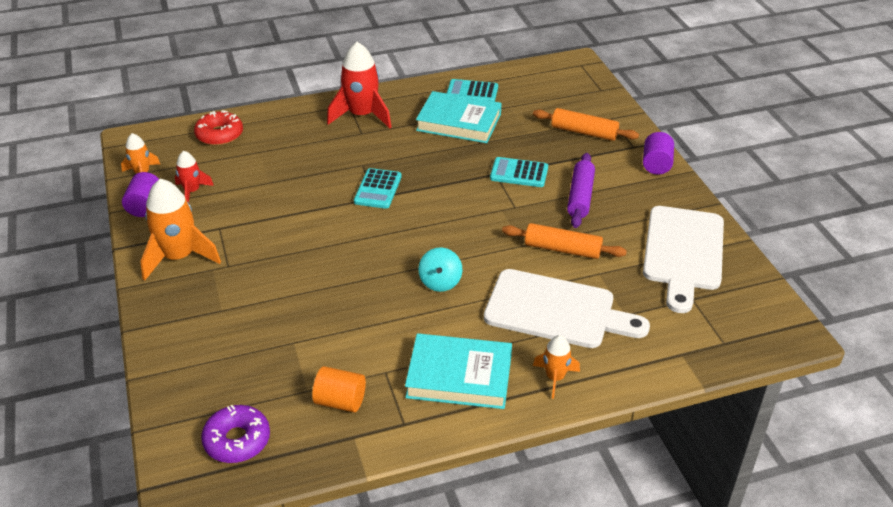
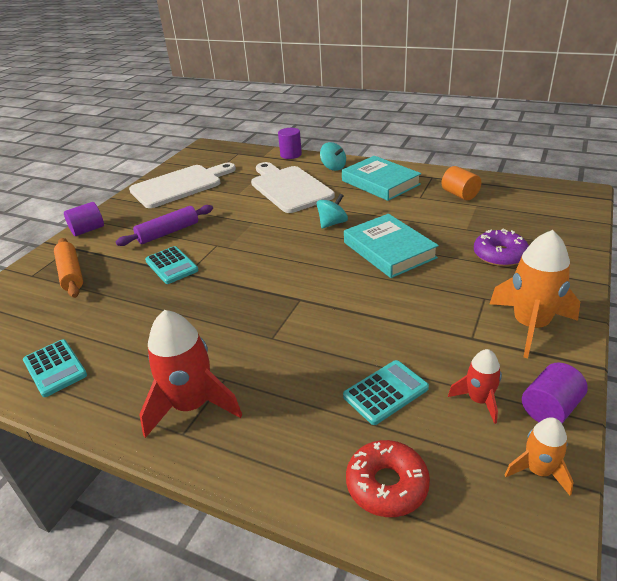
camera: 135 degrees left, 5 degrees down
(237, 440) = (537, 199): purple donut -> purple donut (499, 255)
(378, 189) = (289, 305): turquoise calculator -> turquoise calculator (385, 392)
(459, 122) = (128, 337): turquoise book -> turquoise book (389, 250)
(555, 378) = (333, 167): orange rocket -> turquoise spinning top
(562, 249) = (234, 211): orange rolling pin -> none
(649, 377) = (291, 154): none -> purple cylinder

